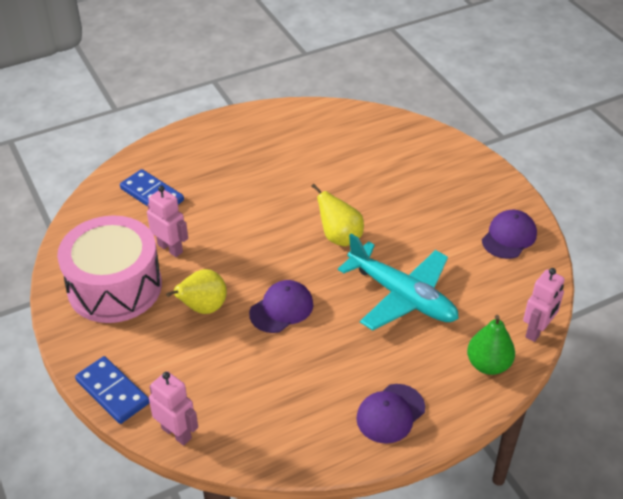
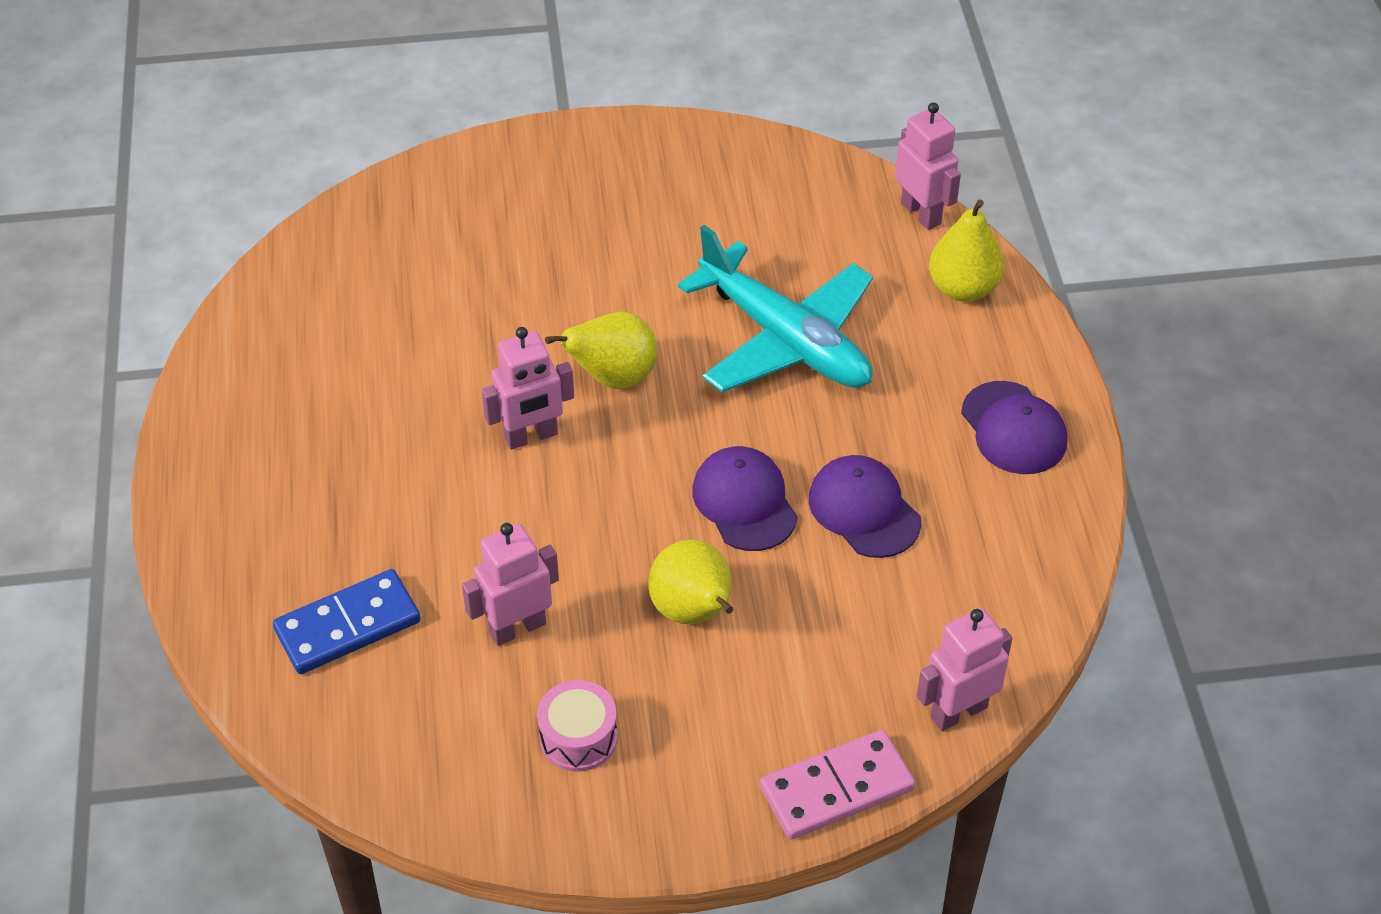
camera: 70 degrees left, 5 degrees up
(112, 392) = (836, 788): blue domino -> pink domino
(115, 287) = (578, 737): pink drum -> pink drum, size x0.41
(287, 220) = (531, 436): none -> pink robot
(402, 296) = (786, 340): turquoise plane -> turquoise plane turned 75 degrees clockwise
(488, 364) = (963, 288): green pear -> yellow pear
(509, 237) = (717, 173): purple cap -> purple cap (864, 510)

